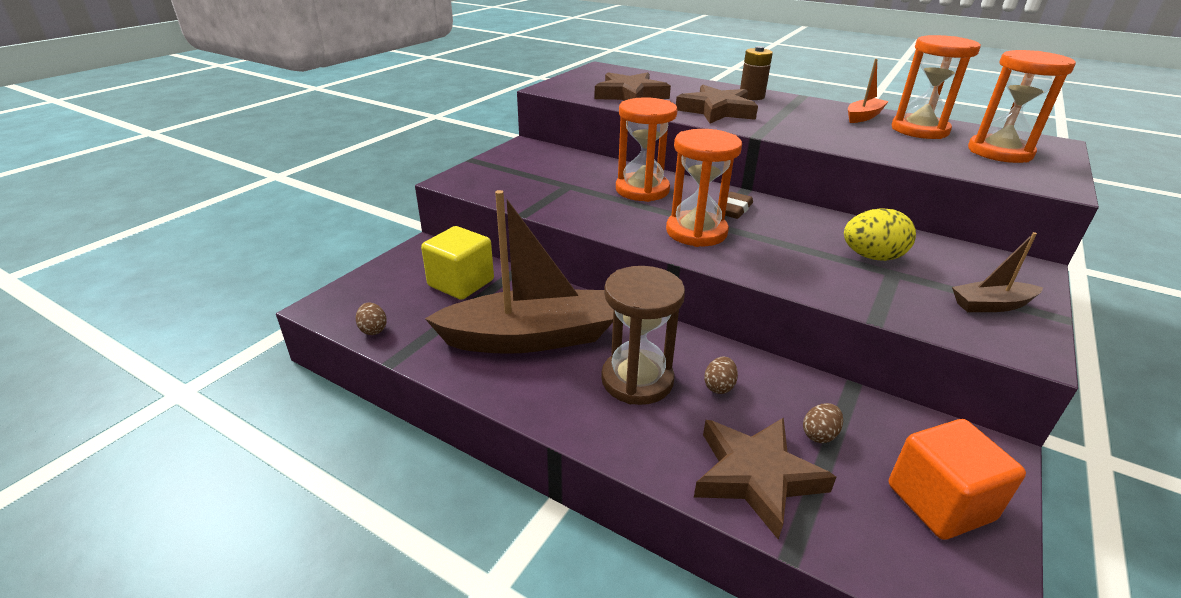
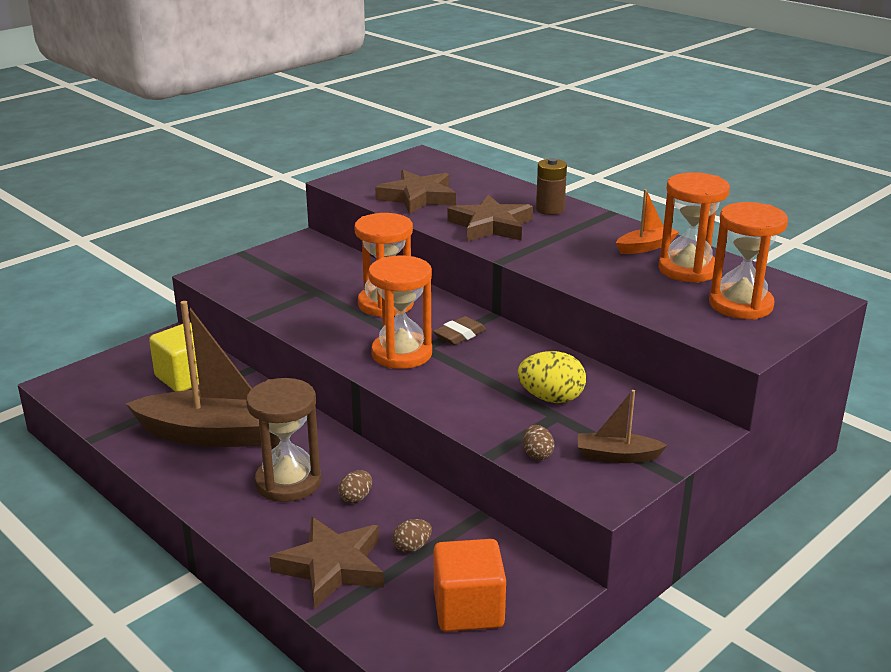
camera: 15 degrees right, 5 degrees down
(373, 330) = (90, 409): brown egg -> brown egg (537, 454)

